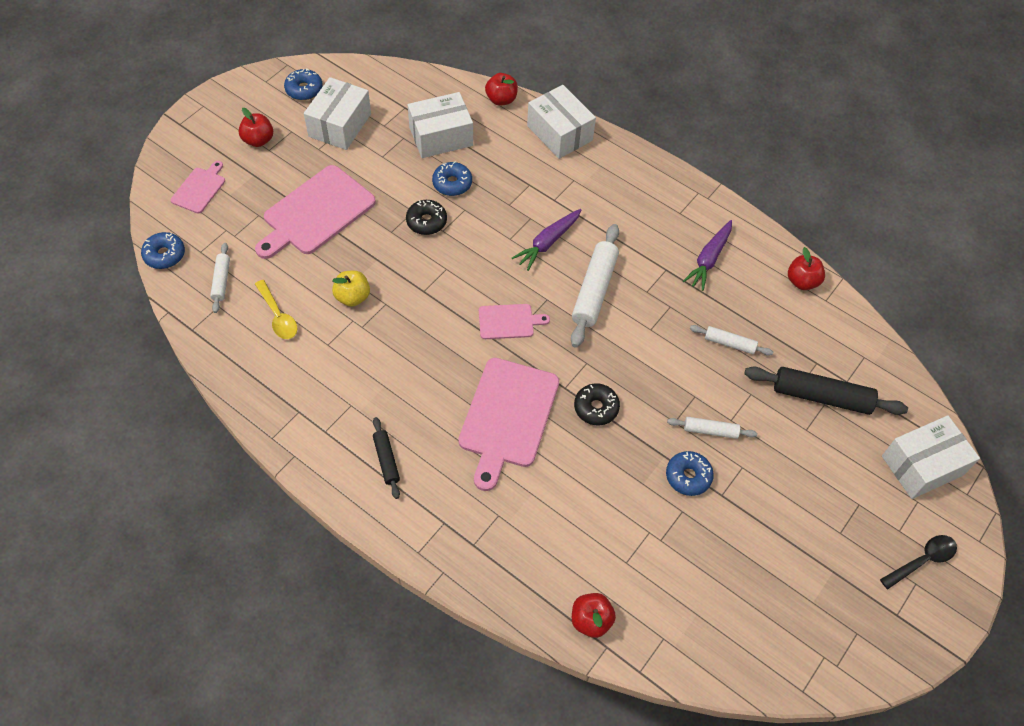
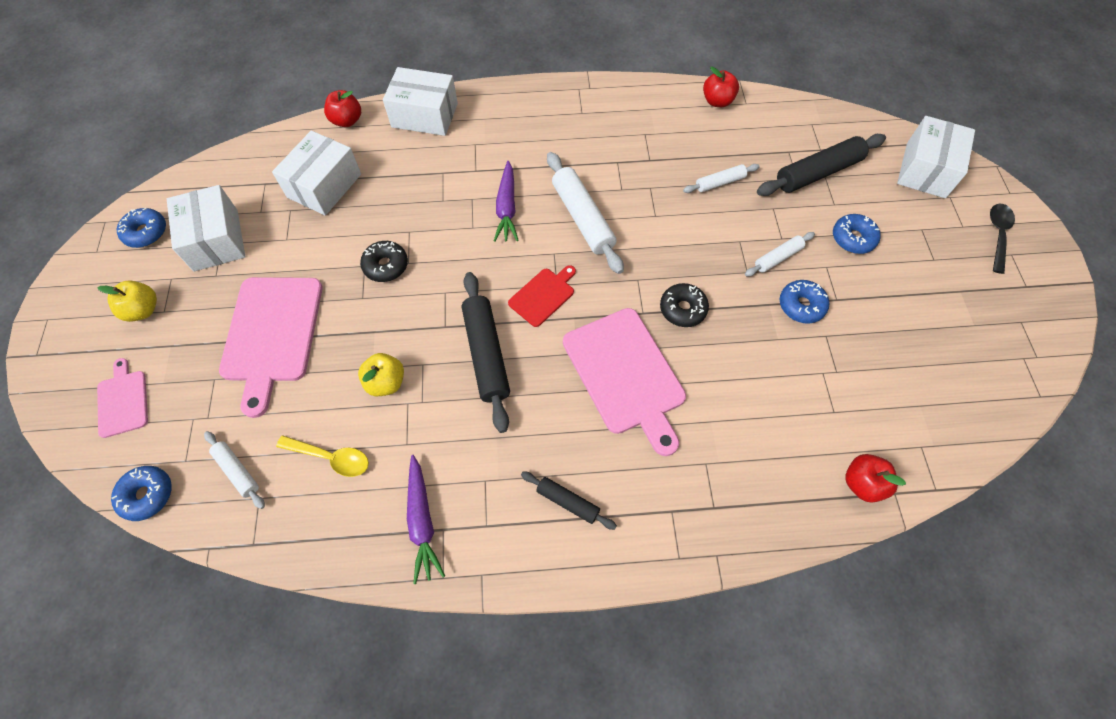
camera: 40 degrees left, 5 degrees up
(258, 140) = (143, 310): red apple -> yellow apple
(431, 330) = (486, 354): none -> black rolling pin
(452, 183) = (375, 217): blue donut -> blue donut (853, 238)
(508, 322) = (543, 295): pink cutting board -> red cutting board
(709, 259) = (639, 132): purple carrot -> purple carrot (422, 521)

